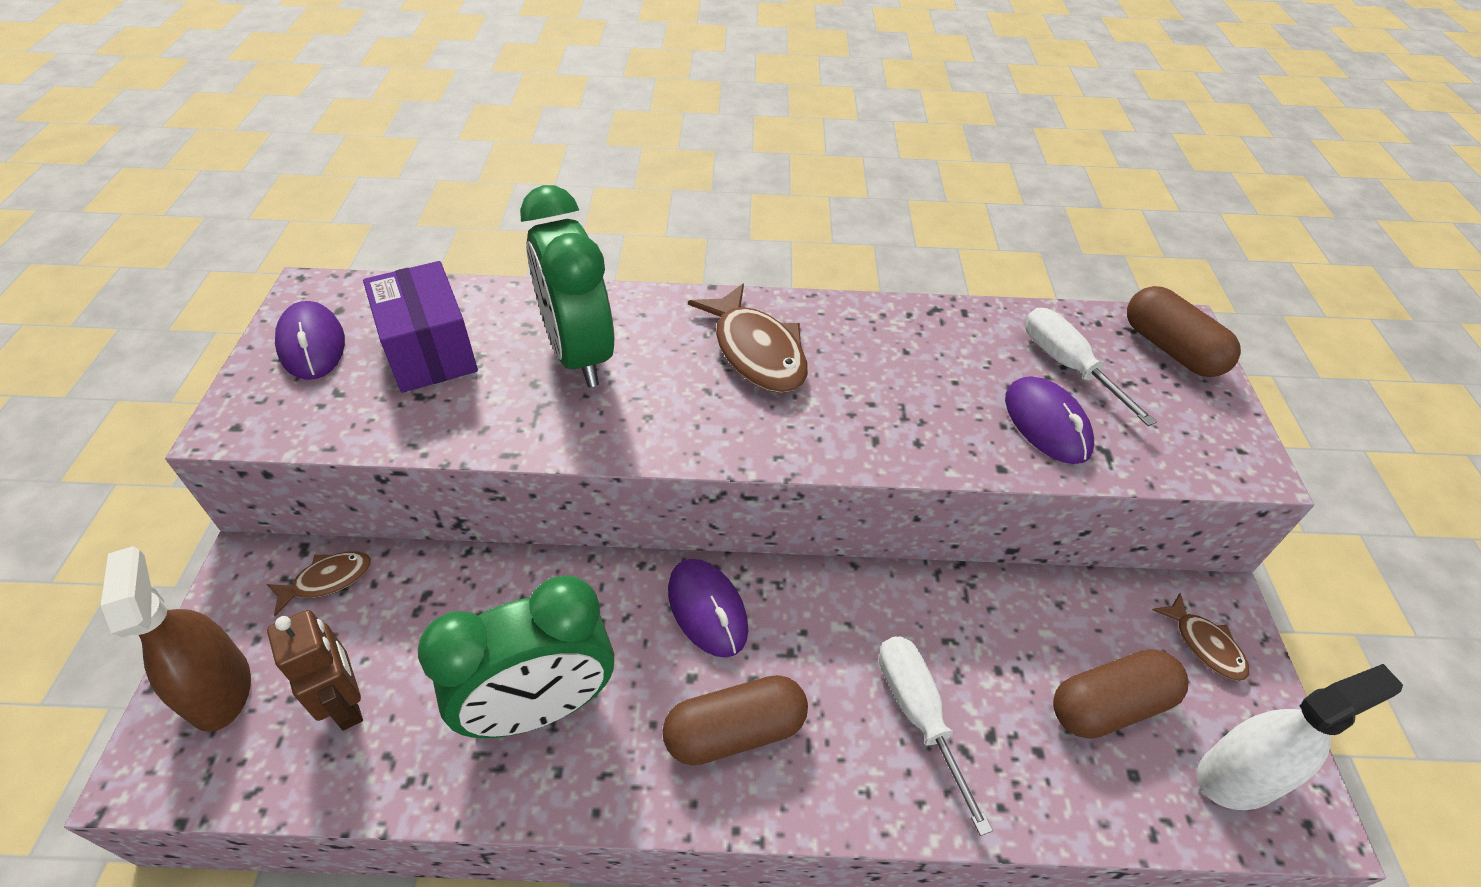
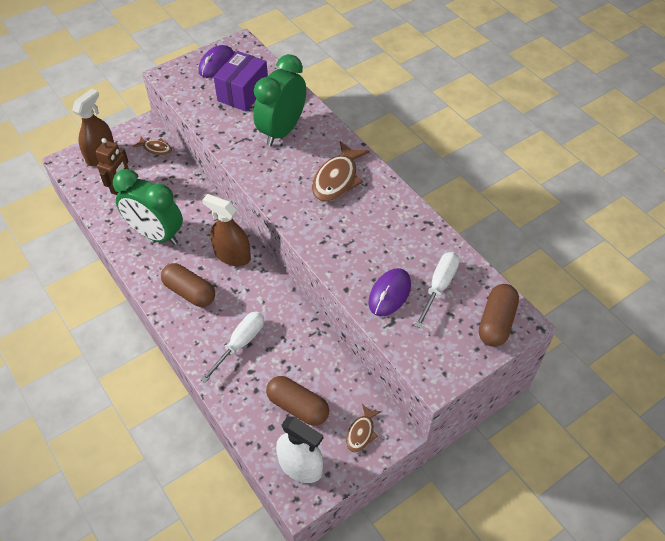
camera: 55 degrees right, 5 degrees up
(707, 609) = (232, 255): purple mouse -> brown spray bottle

